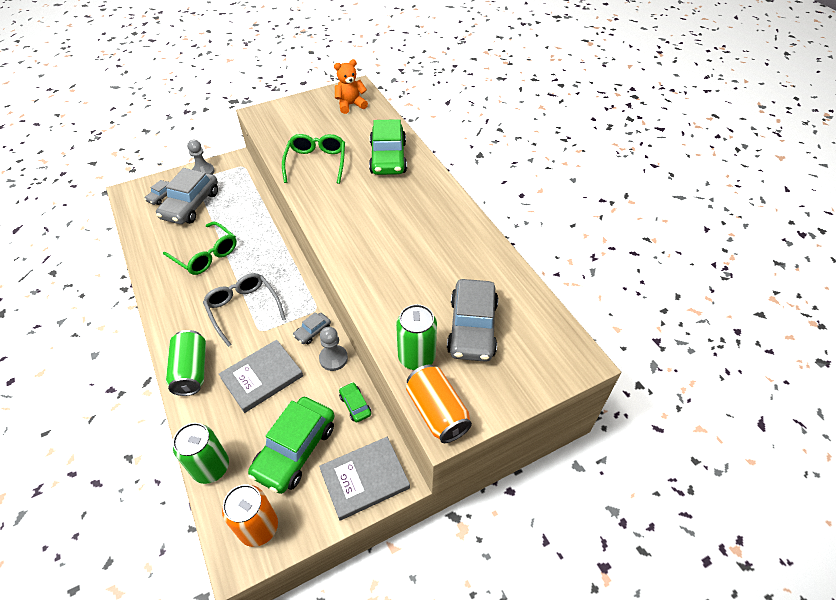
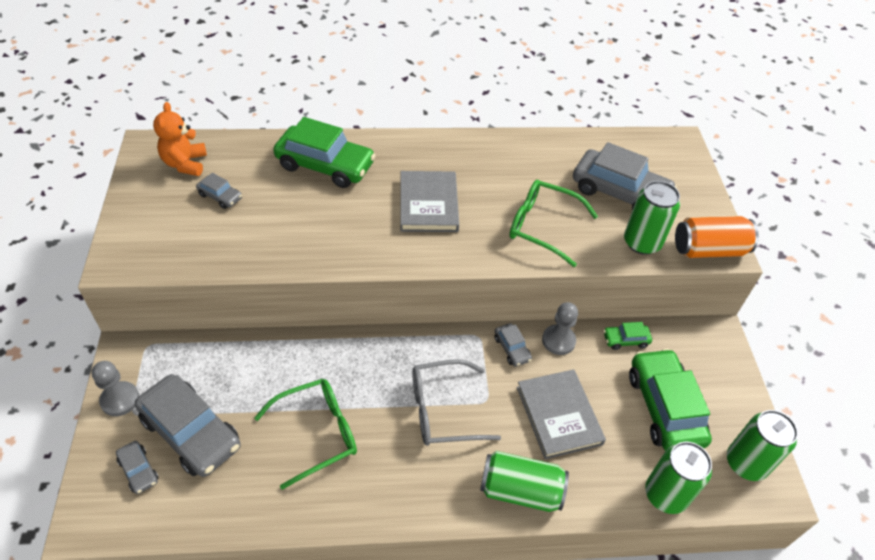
camera: 70 degrees left, 0 degrees up
(258, 527) = (746, 463): orange can -> green can
(295, 449) = (664, 407): green car -> green car turned 150 degrees counterclockwise
(316, 163) = (285, 231): green glasses -> green glasses (542, 227)
(331, 128) = (220, 196): none -> grey car
(364, 479) = (712, 358): grey book -> grey book (428, 204)

